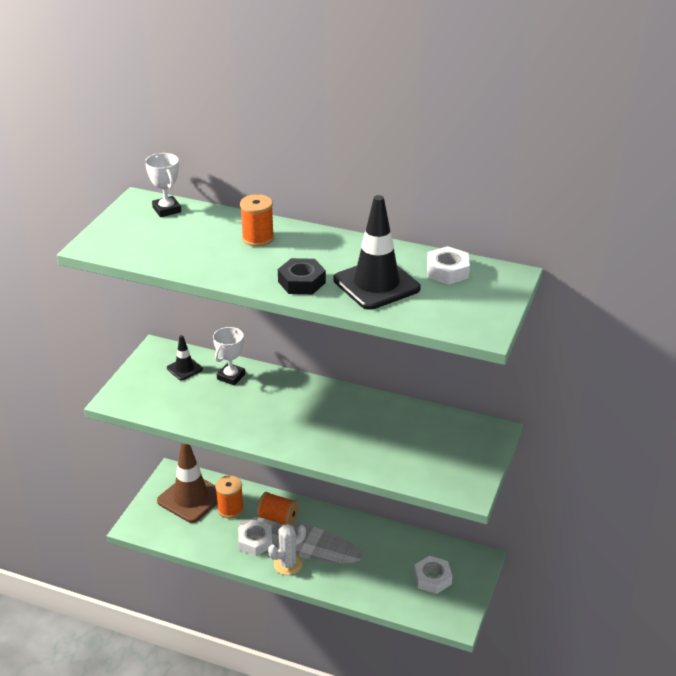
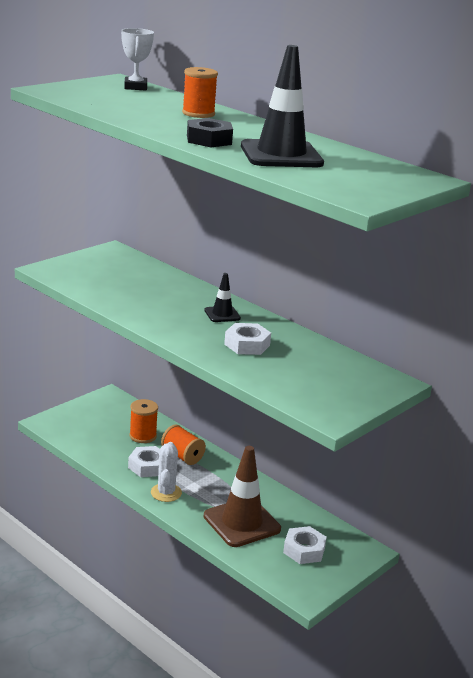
camera: 20 degrees right, 10 degrees down
(184, 369) = (126, 266): black traffic cone -> black traffic cone (222, 314)
(191, 498) = (113, 418): brown traffic cone -> brown traffic cone (241, 522)
(231, 376) = (163, 281): white trophy -> none
(288, 564) = (166, 493): white cactus -> white cactus turned 75 degrees counterclockwise
(447, 271) = (364, 163): white nut -> white nut (247, 345)

